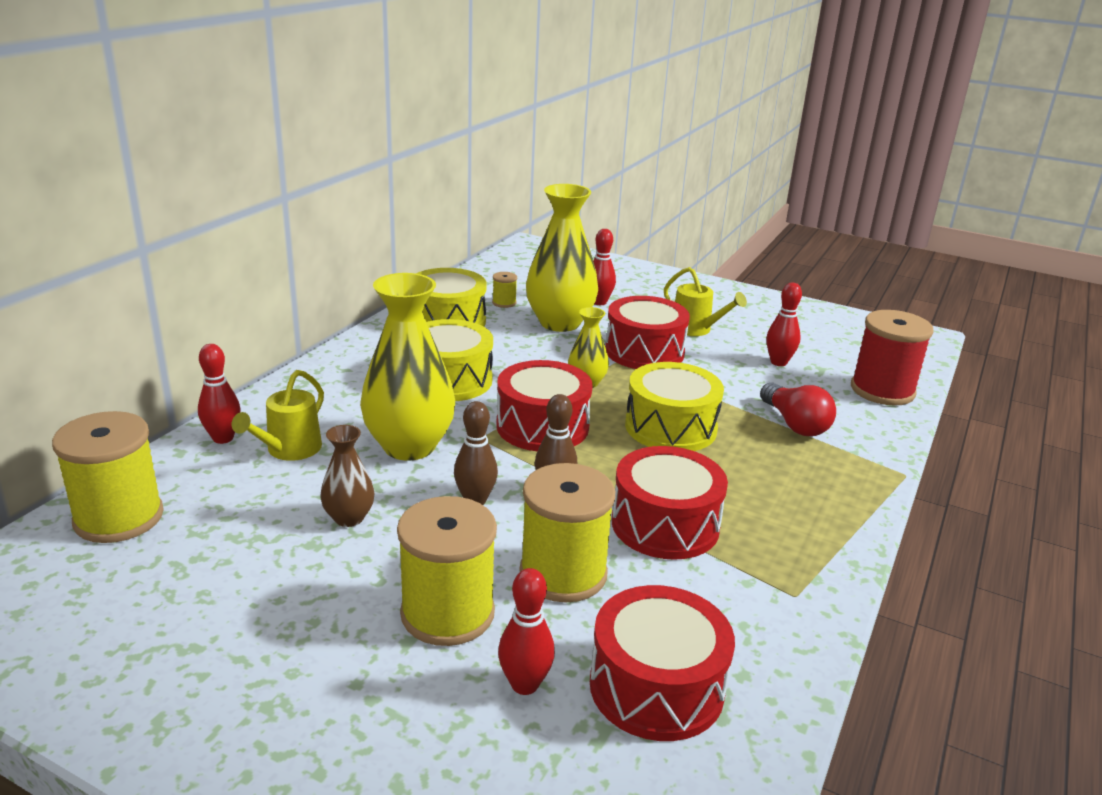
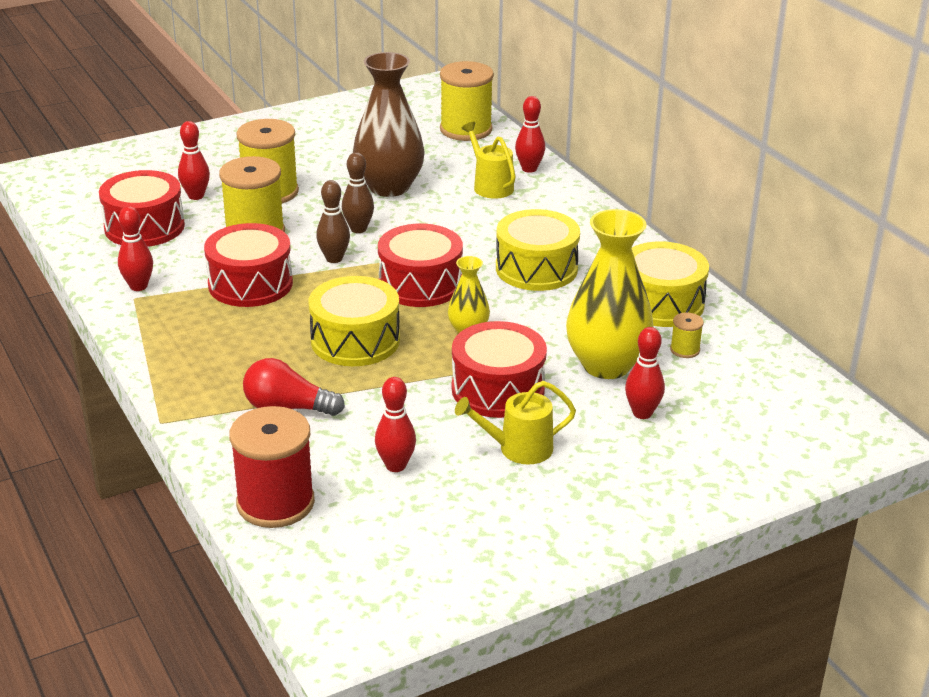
camera: 125 degrees right, 5 degrees up
(349, 518) = (389, 187): brown vase -> brown vase, size x1.98
(409, 446) = (450, 225): yellow vase -> none
(774, 605) = (138, 286): none -> red bowling pin

